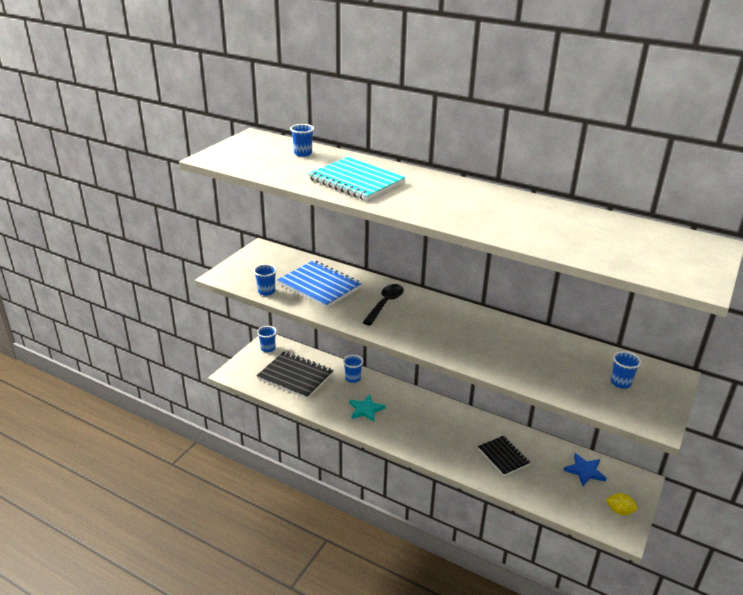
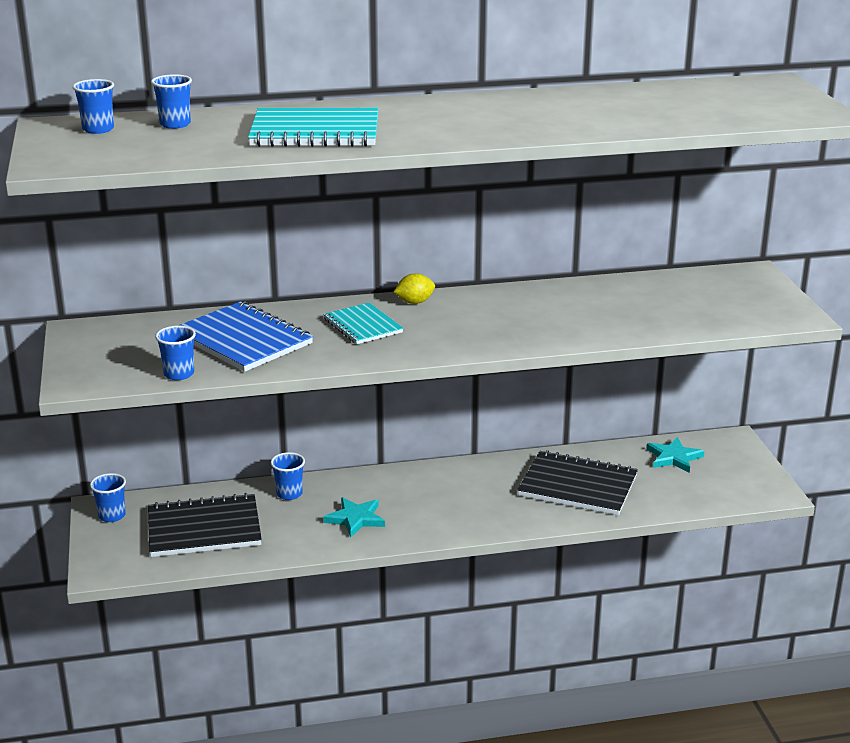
camera: 40 degrees left, 5 degrees down
(319, 285) = (243, 340): blue notebook -> blue notebook turned 45 degrees clockwise
(385, 304) = (362, 326): black spoon -> turquoise notebook
(503, 456) = (578, 486): black notebook -> black notebook, size x1.62
(585, 471) = (674, 457): blue star -> turquoise star
(619, 511) = (748, 476): yellow lemon -> yellow lemon (414, 302)
(620, 383) = (719, 297): blue cup -> blue cup (98, 129)

